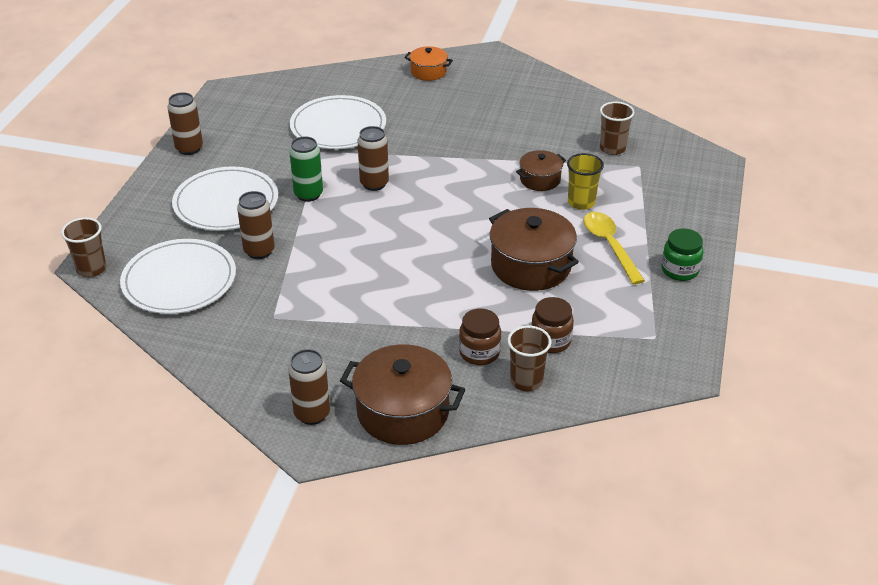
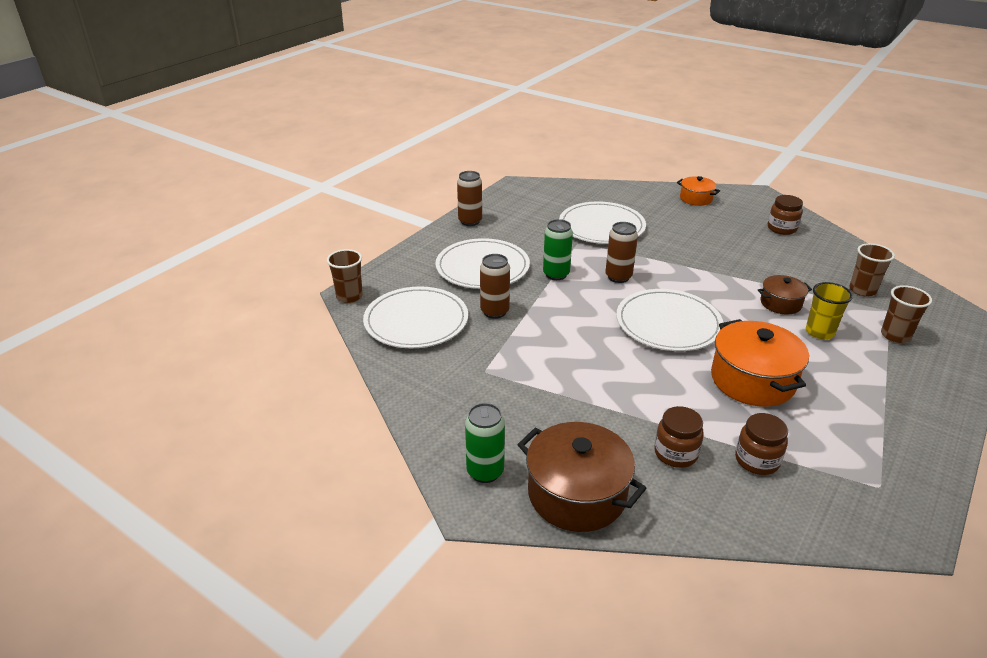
camera: 20 degrees right, 5 degrees down
(312, 414) = (485, 471): brown can -> green can
(438, 225) = (668, 323): none -> white plate
(524, 93) = (781, 228): none -> brown jar
(526, 381) = (719, 496): brown cup -> brown cup (895, 335)
(531, 266) = (752, 380): brown pot -> orange pot
(609, 246) = (843, 379): yellow spoon -> none
(679, 270) = (920, 421): green jar -> none

